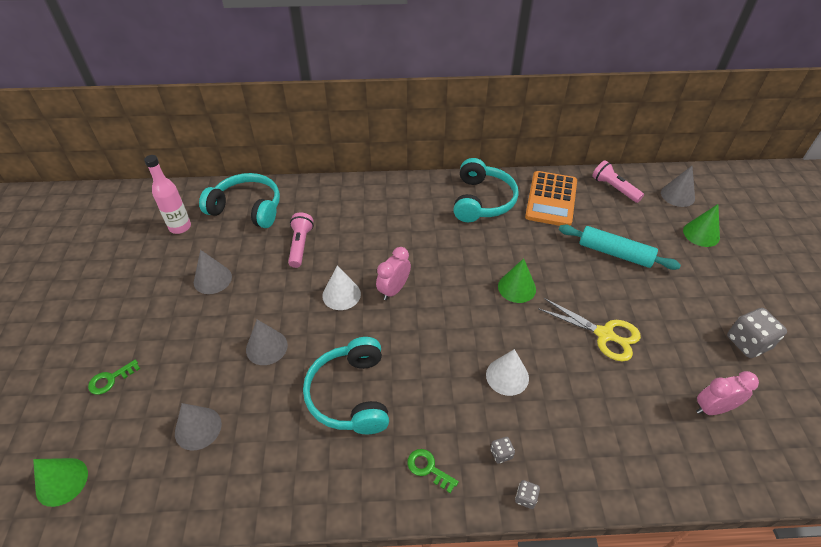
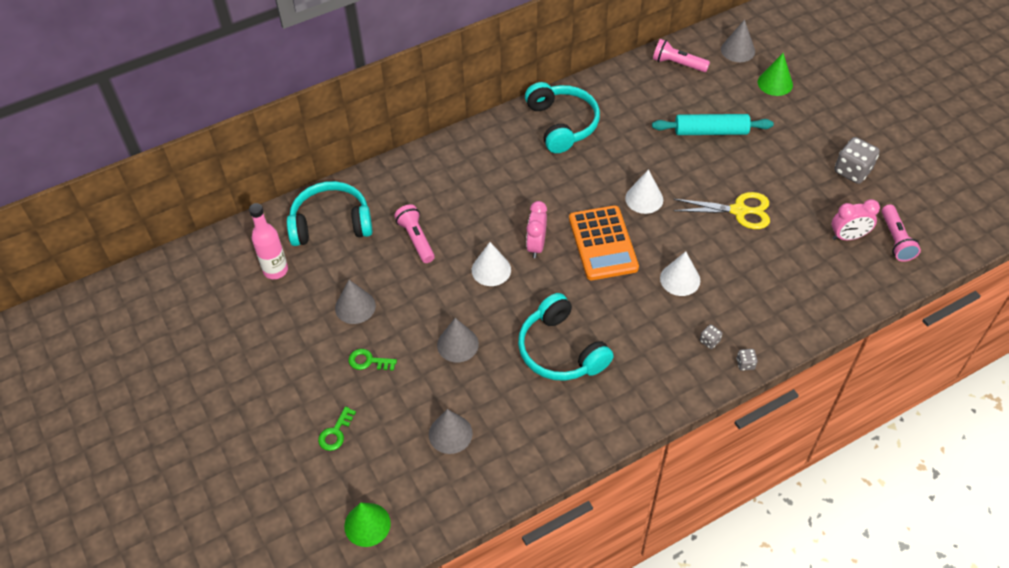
camera: 25 degrees left, 5 degrees up
(428, 468) = (661, 377): green key -> green key (368, 361)
(517, 287) = (644, 198): green cone -> white cone
(551, 199) = (626, 98): orange calculator -> orange calculator (603, 243)
(713, 408) = (848, 236): pink clock -> pink clock turned 150 degrees counterclockwise
(769, 435) = (895, 240): none -> pink flashlight

